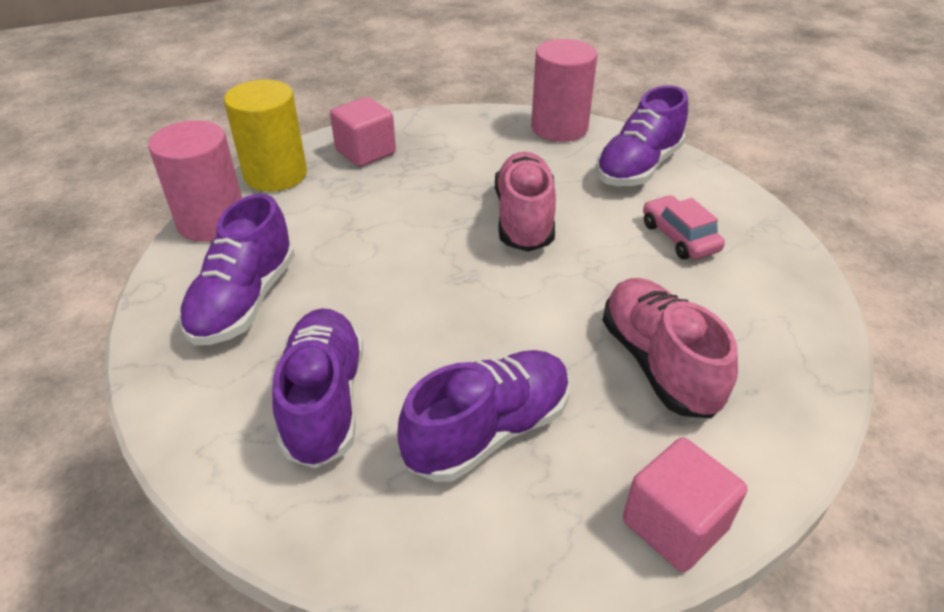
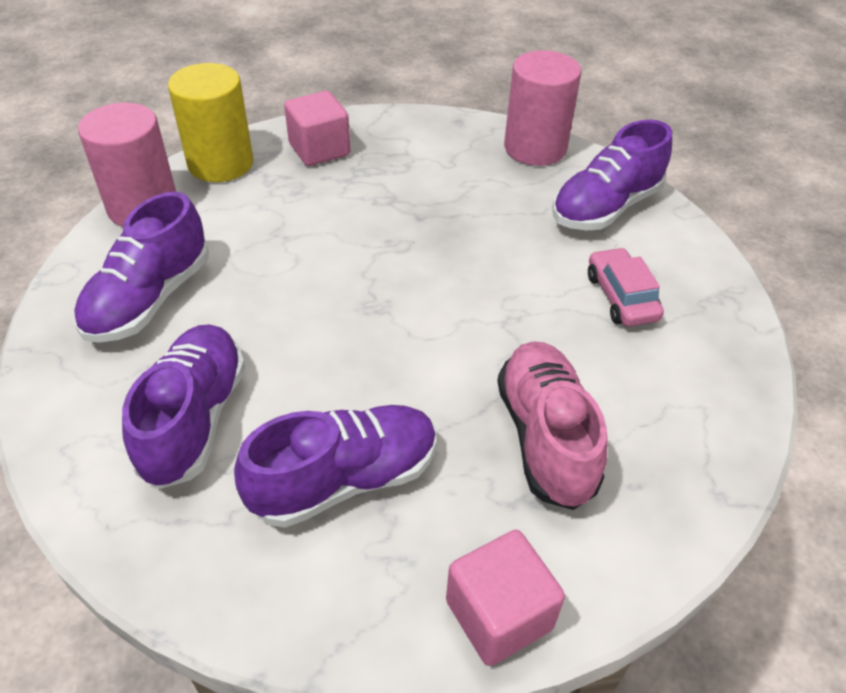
camera: 10 degrees right, 5 degrees up
(524, 219) = (460, 250): pink shoe -> none

